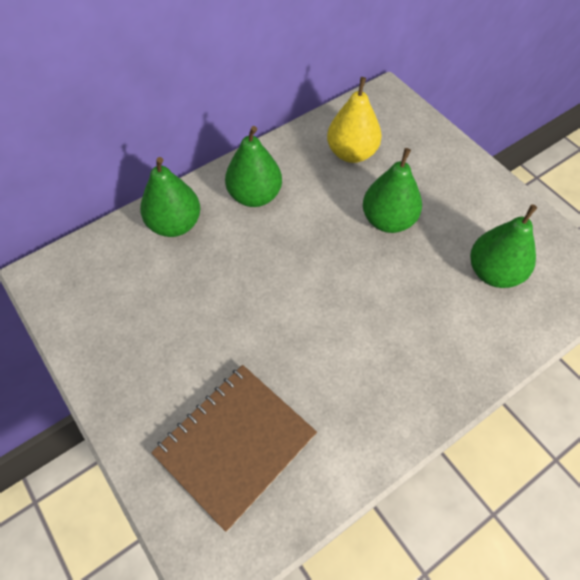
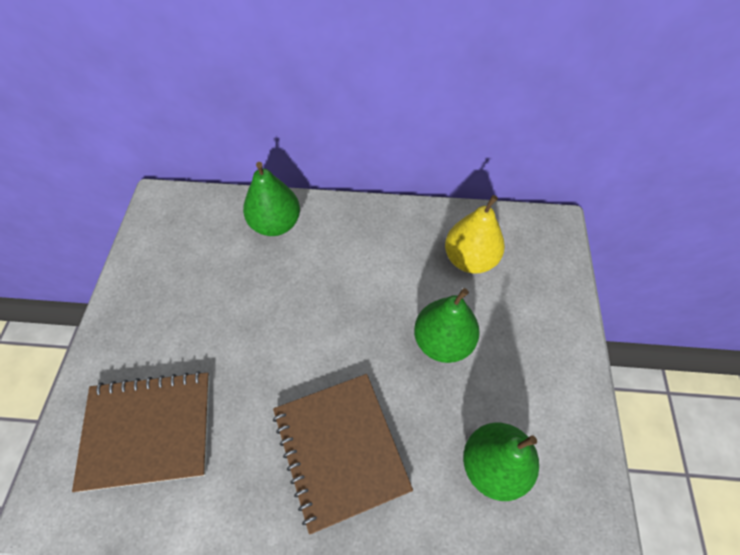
camera: 40 degrees right, 0 degrees up
(255, 195) = (354, 242): green pear -> none
(391, 340) = (340, 450): none -> brown notebook

